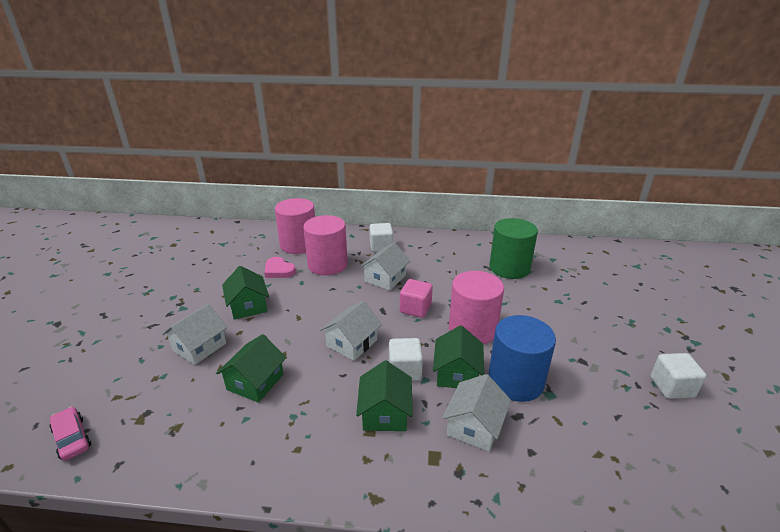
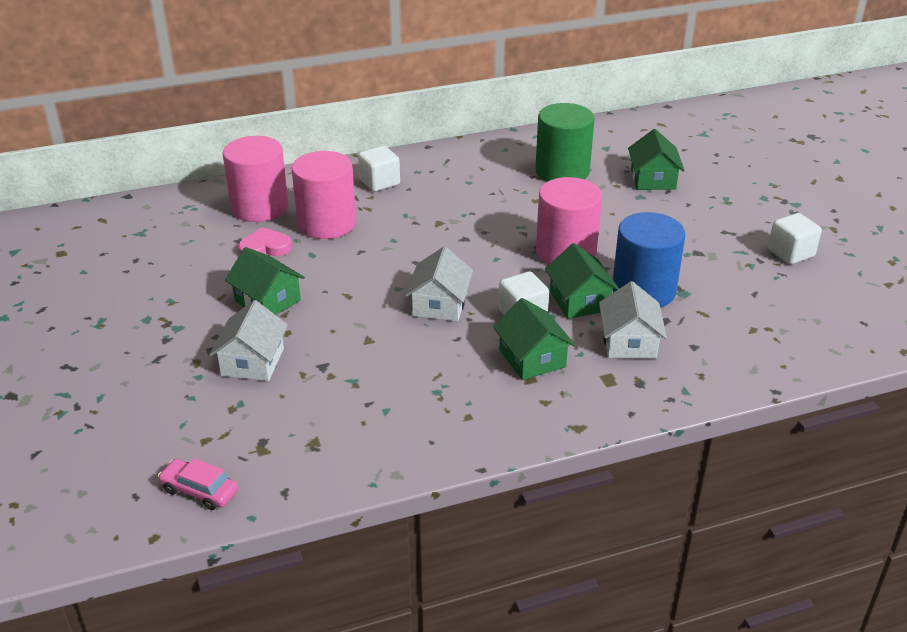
camera: 25 degrees left, 5 degrees up
(255, 382) = (362, 375): green house -> green house (653, 179)
(279, 270) = (265, 247): pink heart -> pink heart turned 150 degrees clockwise
(385, 278) = (419, 222): white house -> none
(415, 308) = (484, 247): pink cube -> none

